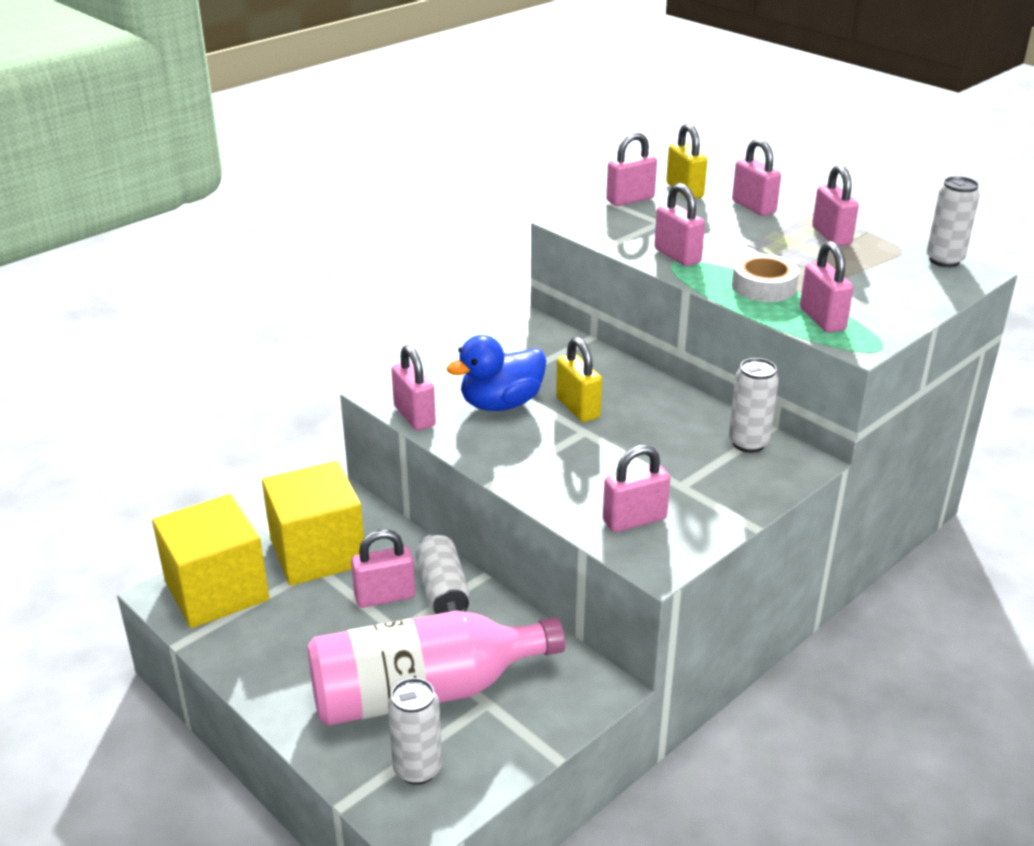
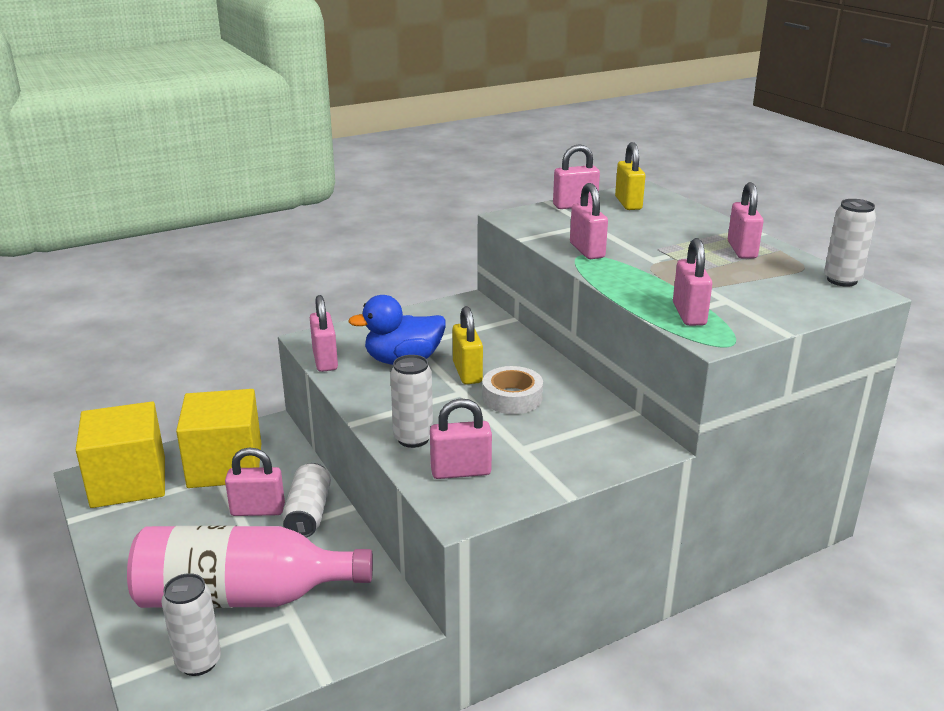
camera: 15 degrees right, 5 degrees down
(748, 443) = (605, 423): white can -> white can (413, 438)
(753, 207) = (683, 221): pink padlock -> none
(763, 286) = (650, 282): white tape -> white tape (512, 398)

